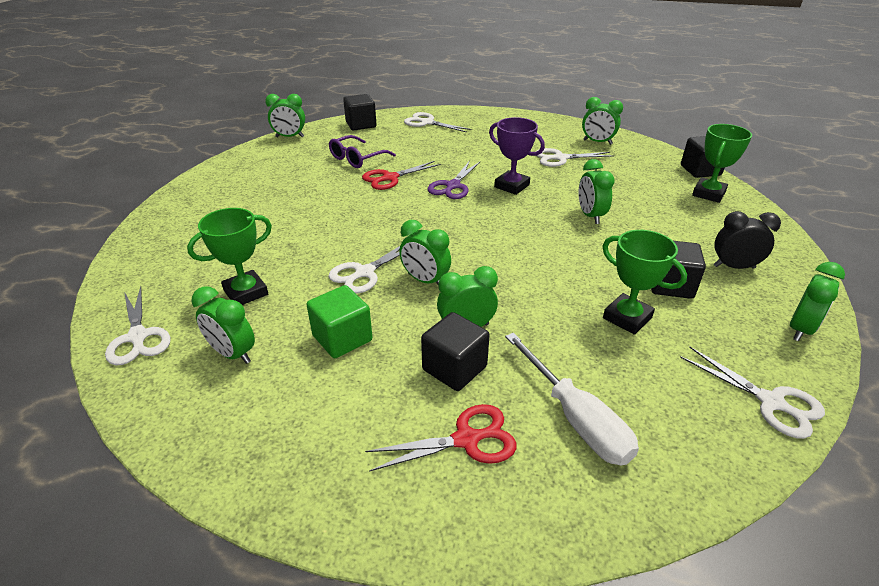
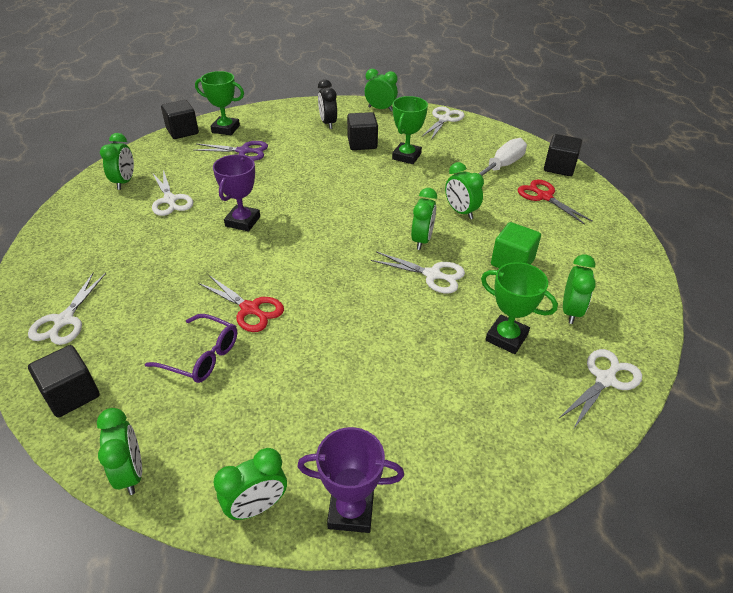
camera: 110 degrees left, 5 degrees up
(191, 189) = (351, 511): none -> purple trophy
(453, 186) = (255, 258): purple scissors -> purple scissors (244, 151)
(454, 368) = (499, 210): black cube -> black cube (559, 167)
(590, 216) = (284, 176): green clock -> green clock (257, 507)

